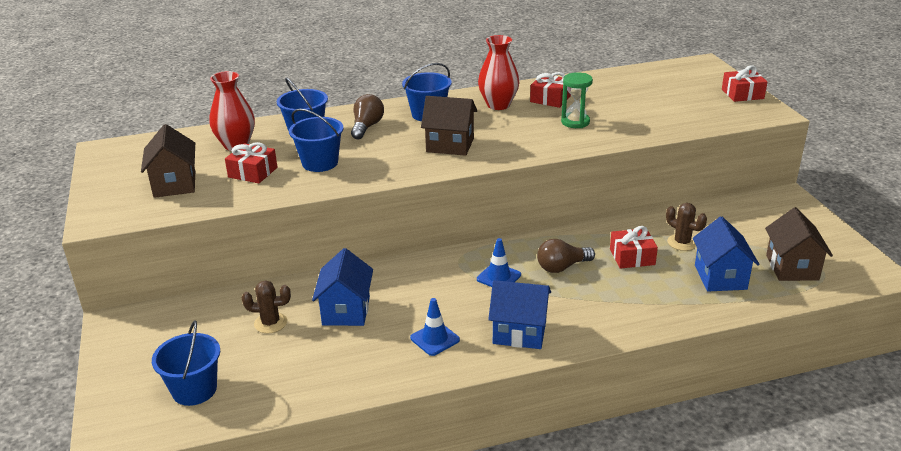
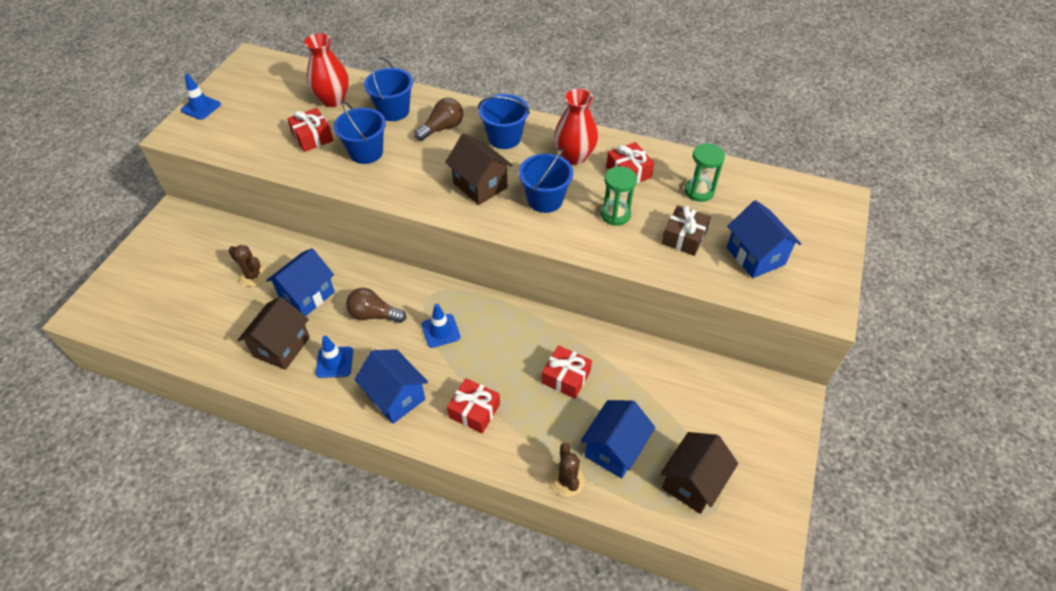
camera: 35 degrees right, 20 degrees up
(99, 195) = (201, 107): none -> blue traffic cone
(174, 184) = (254, 122): brown house -> brown house (282, 346)
(194, 390) = (158, 306): blue bucket -> blue bucket (545, 200)
(562, 267) = (498, 351): brown light bulb -> brown light bulb (374, 315)
(612, 91) = (699, 191): none -> green hourglass
(638, 115) = (684, 237): none -> brown gift
(682, 242) = (627, 389): brown cactus -> brown cactus (567, 480)
(695, 106) = (755, 256): none -> blue house
(742, 94) = (827, 265): red gift -> red gift (474, 411)

